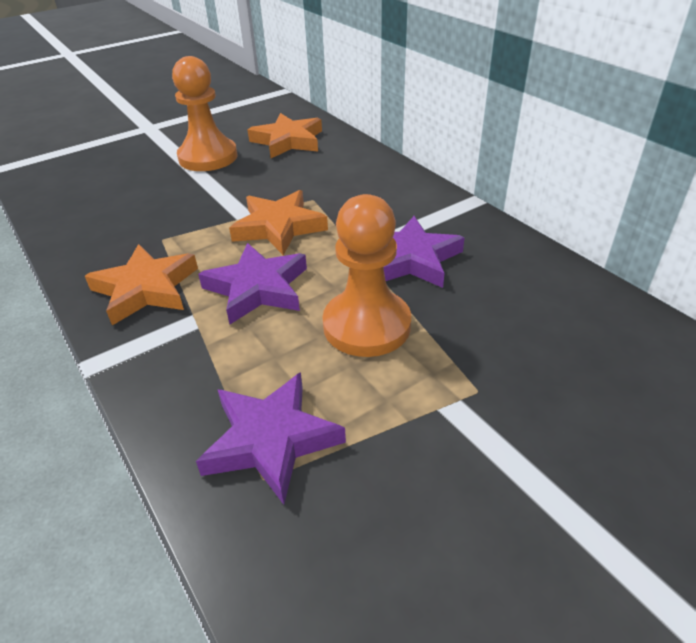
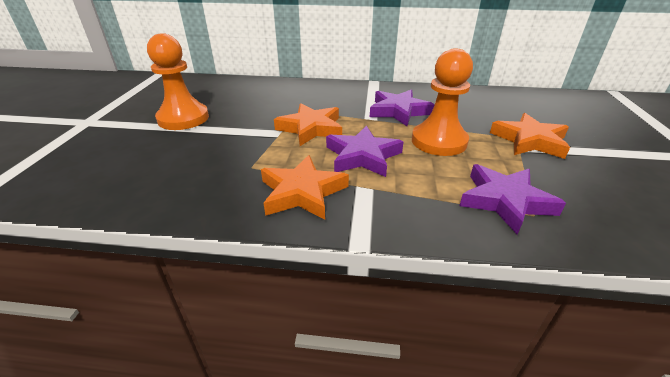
camera: 50 degrees left, 5 degrees down
(288, 141) = (223, 93): orange star -> orange star (529, 141)

